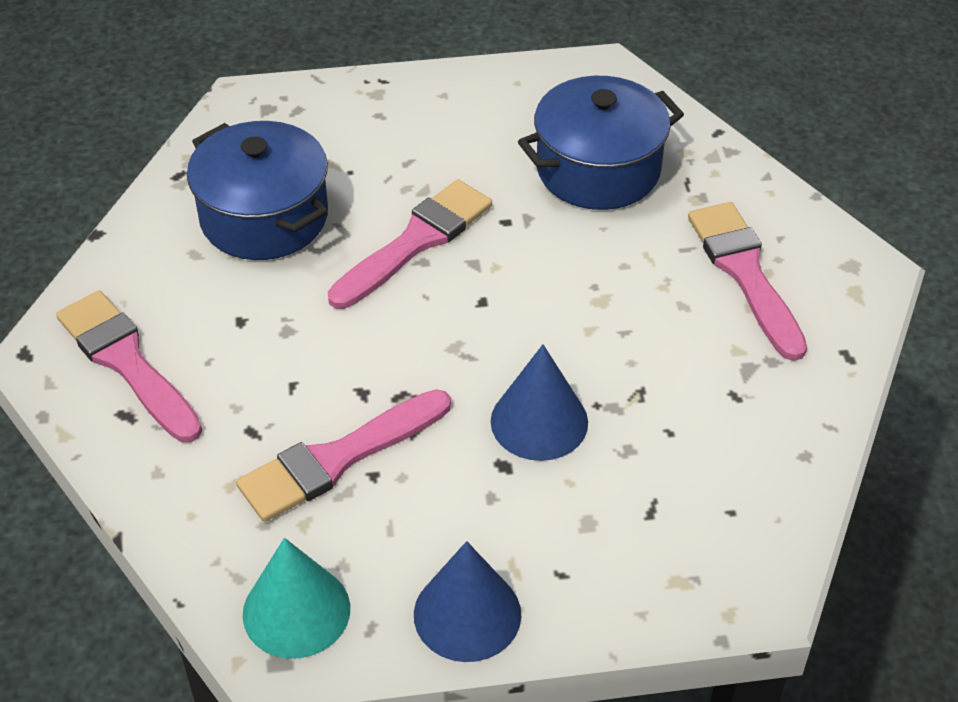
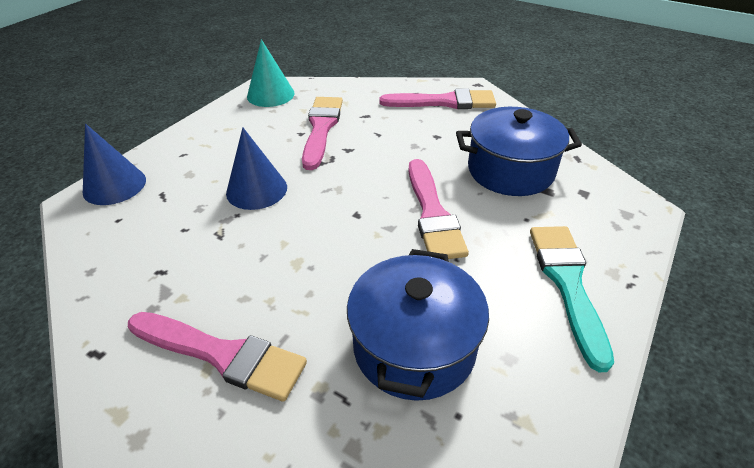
camera: 130 degrees right, 5 degrees down
(423, 114) = (567, 284): none -> turquoise brush
(467, 614) = (208, 125): blue cone -> blue cone (114, 185)

